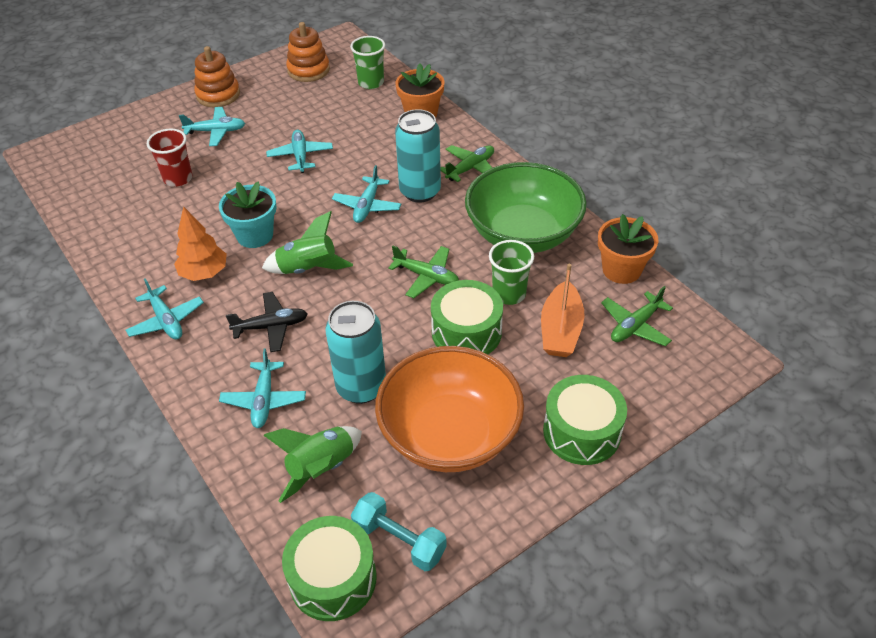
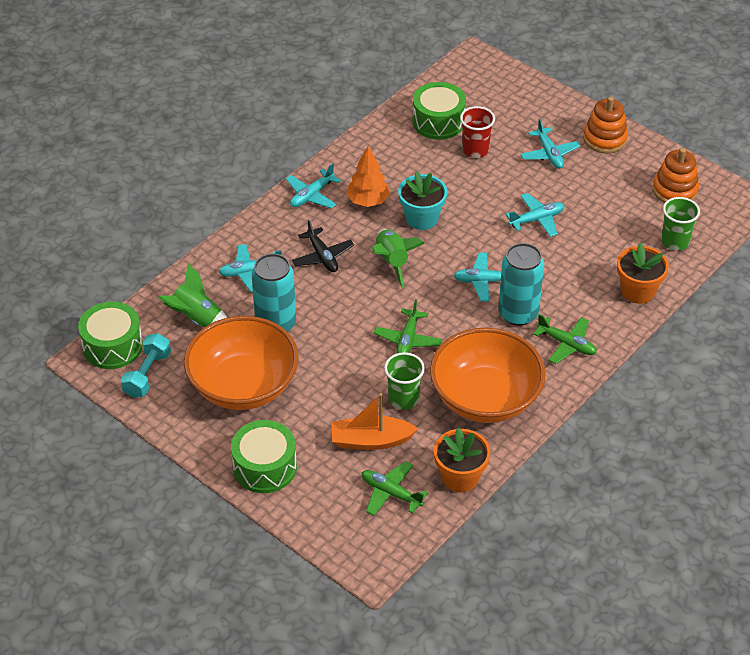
camera: 75 degrees right, 0 degrees up
(466, 332) = (350, 378): green drum -> green drum (438, 121)
(523, 234) = (485, 398): green bowl -> orange bowl

